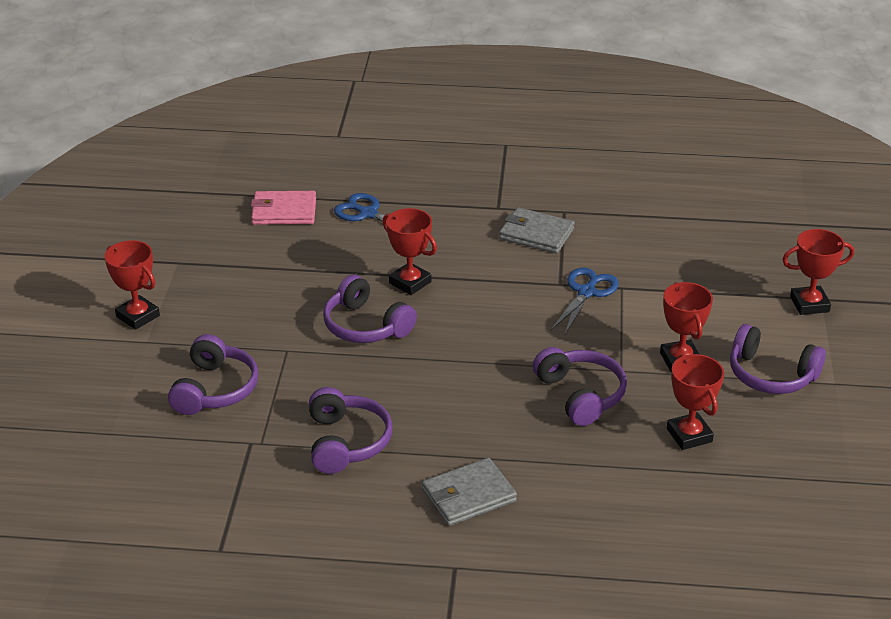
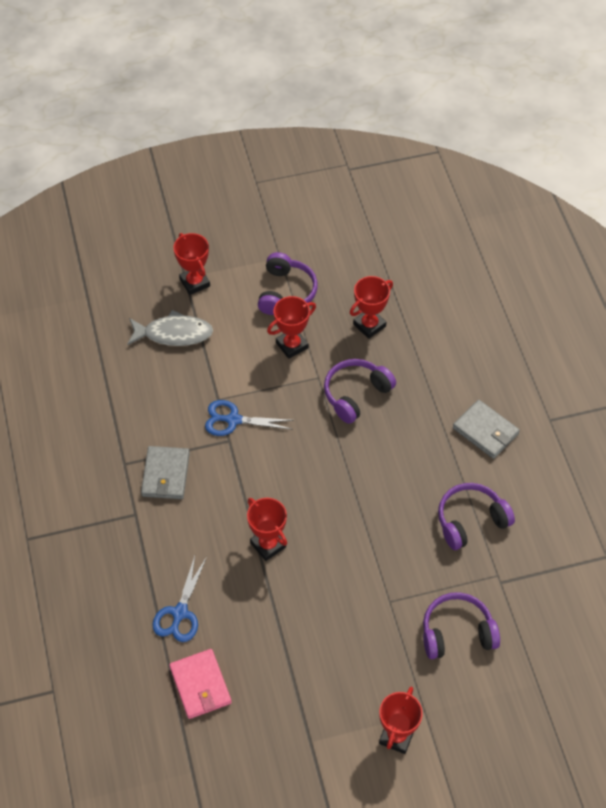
camera: 110 degrees left, 20 degrees up
(366, 326) = (336, 556): purple headphones -> none
(410, 282) = (268, 545): red trophy -> red trophy turned 60 degrees counterclockwise
(732, 274) = (174, 334): none -> grey fish

